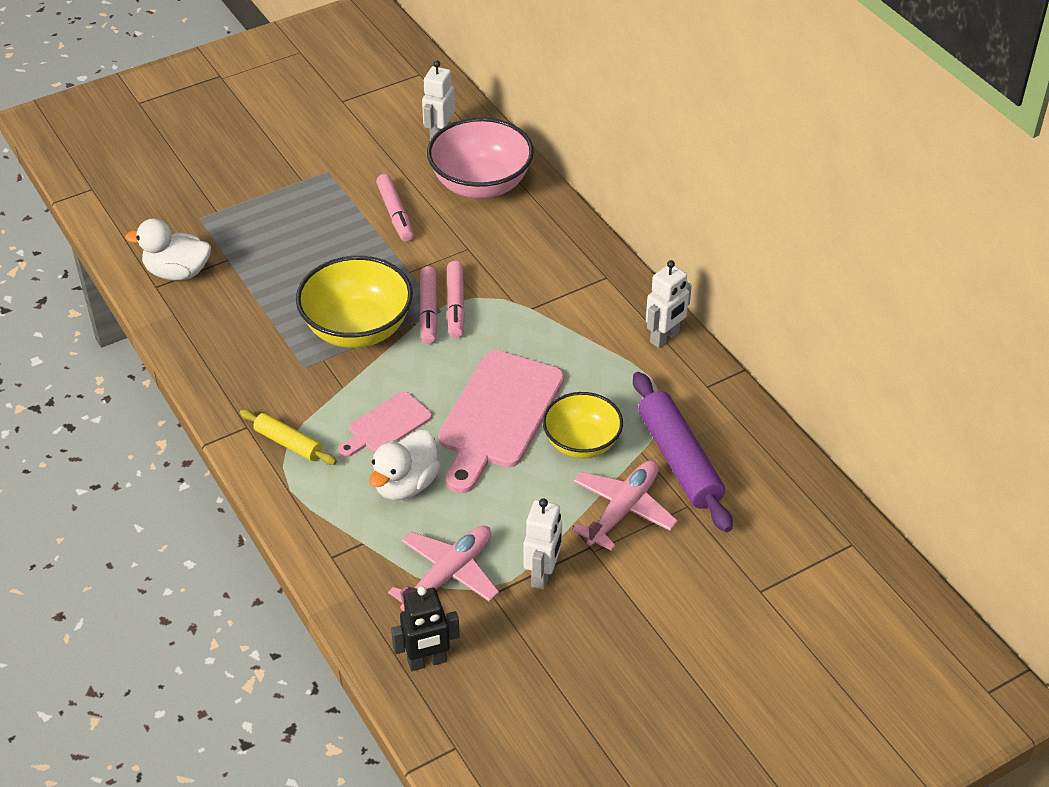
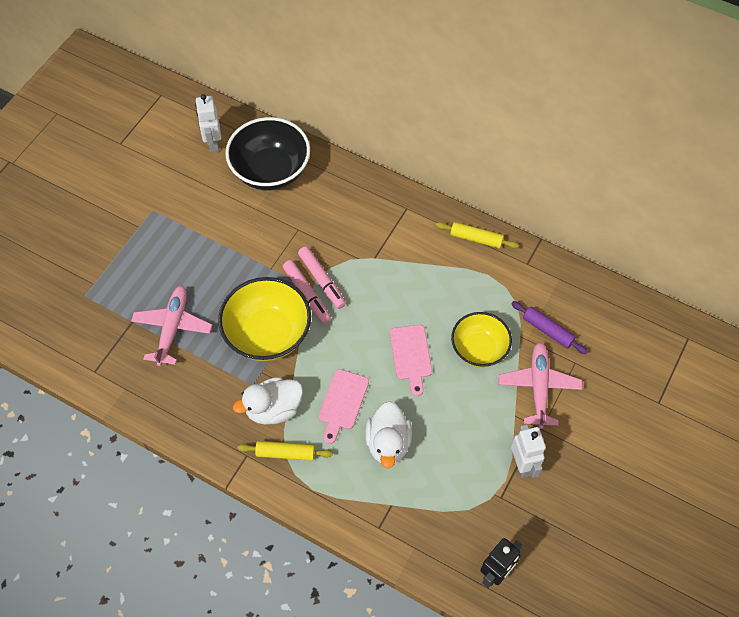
camera: 30 degrees left, 15 degrees up
(177, 272) = (102, 351): white duck -> white duck (273, 409)
(395, 214) = (227, 224): pink marker -> none
(448, 575) = (464, 499): pink plane -> pink plane (172, 328)
(481, 184) = (270, 171): pink bowl -> black bowl
(498, 415) = (411, 355): pink cutting board -> pink cutting board, size x0.54
(665, 338) = (476, 238): white robot -> yellow rolling pin
(679, 460) = (547, 330): purple rolling pin -> purple rolling pin, size x0.56

